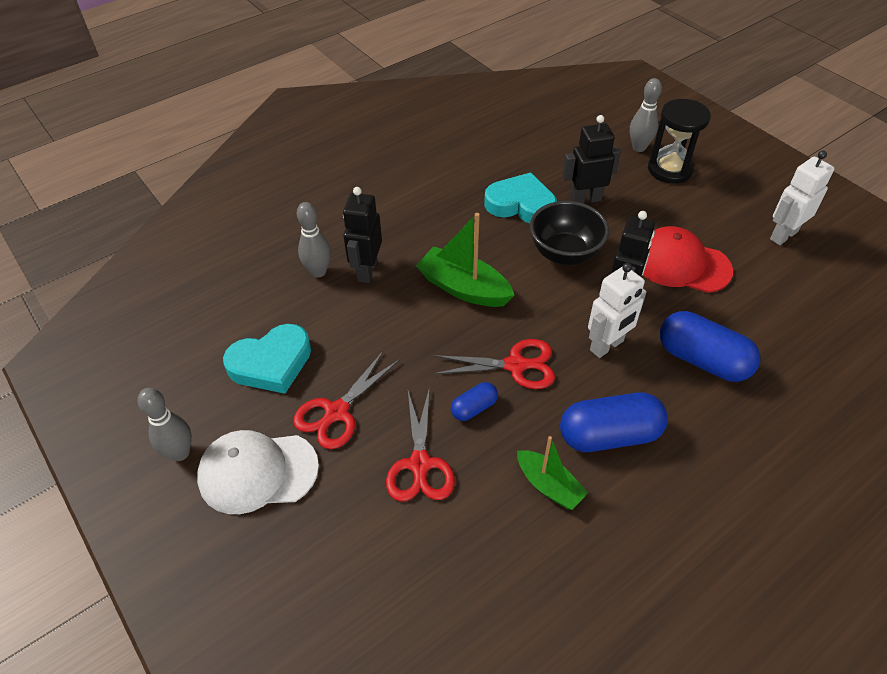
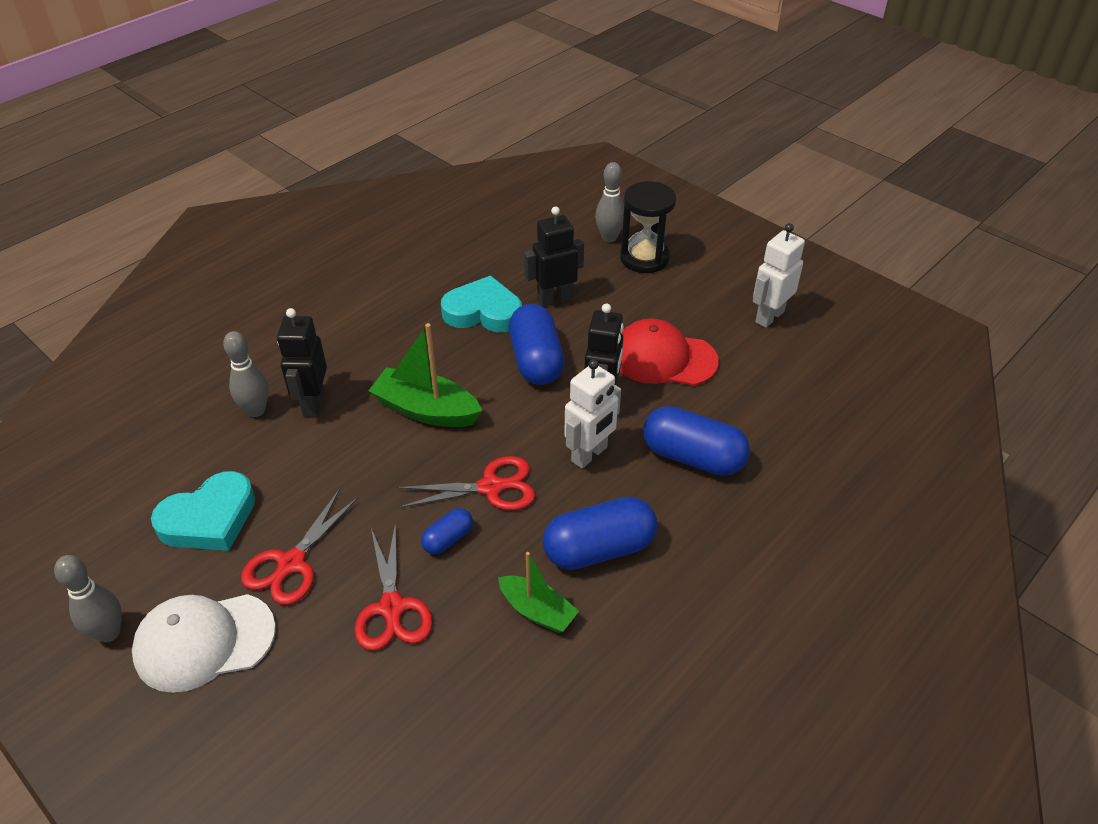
camera: 10 degrees left, 5 degrees down
(564, 253) = (536, 360): black bowl -> blue capsule

